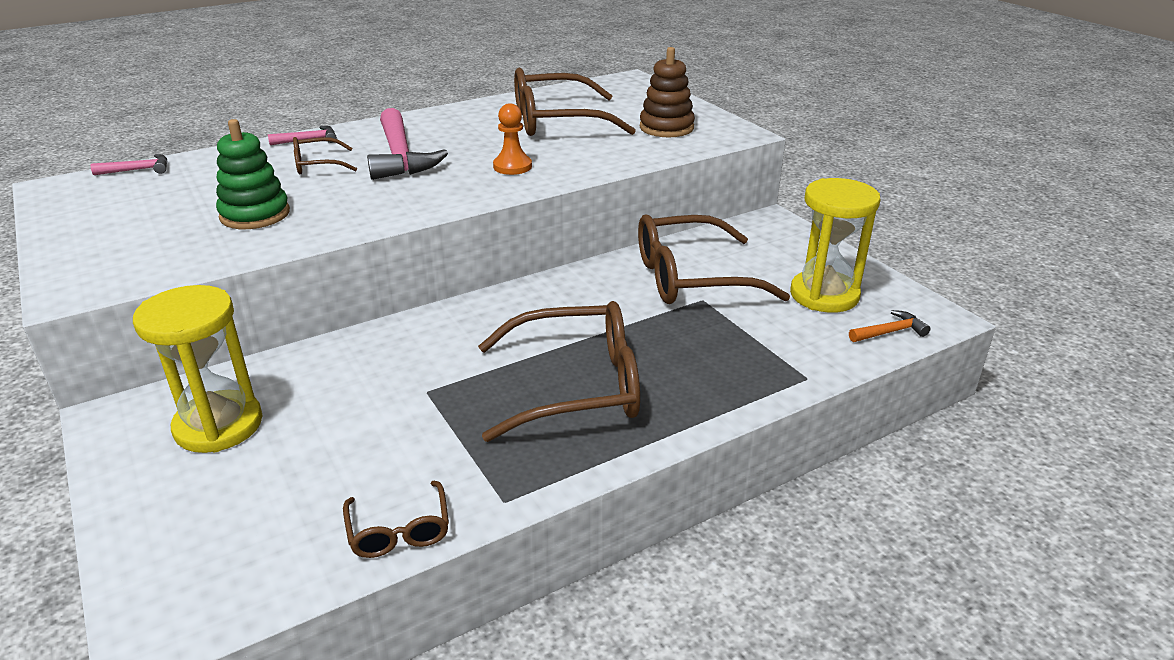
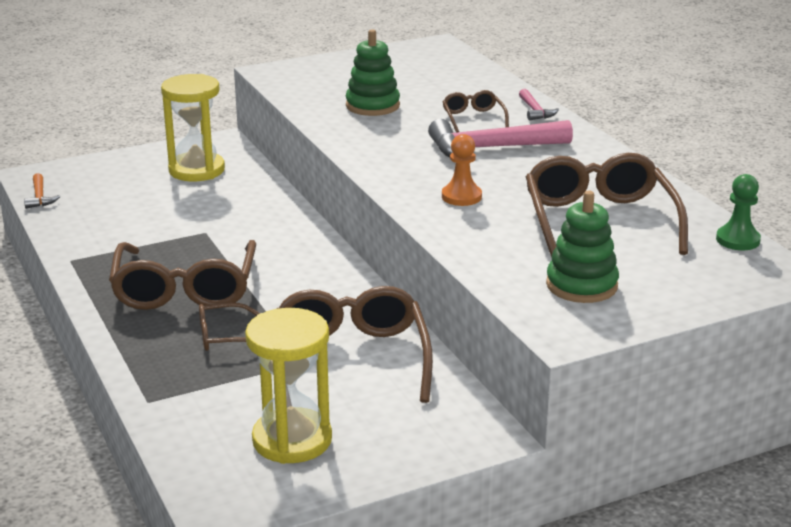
camera: 95 degrees right, 5 degrees down
(138, 170) = (467, 62): pink hammer -> none
(399, 530) = (64, 228): brown glasses -> brown glasses (224, 336)
(581, 87) = (737, 240): none -> green pawn
(666, 128) = (581, 285): brown stacking toy -> green stacking toy
(890, 332) = (204, 469): orange hammer -> orange hammer (40, 197)

